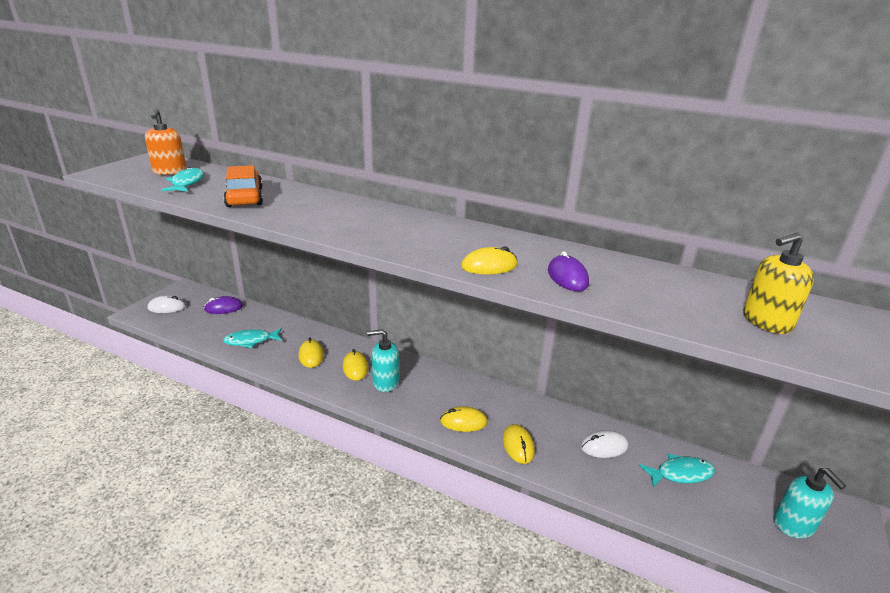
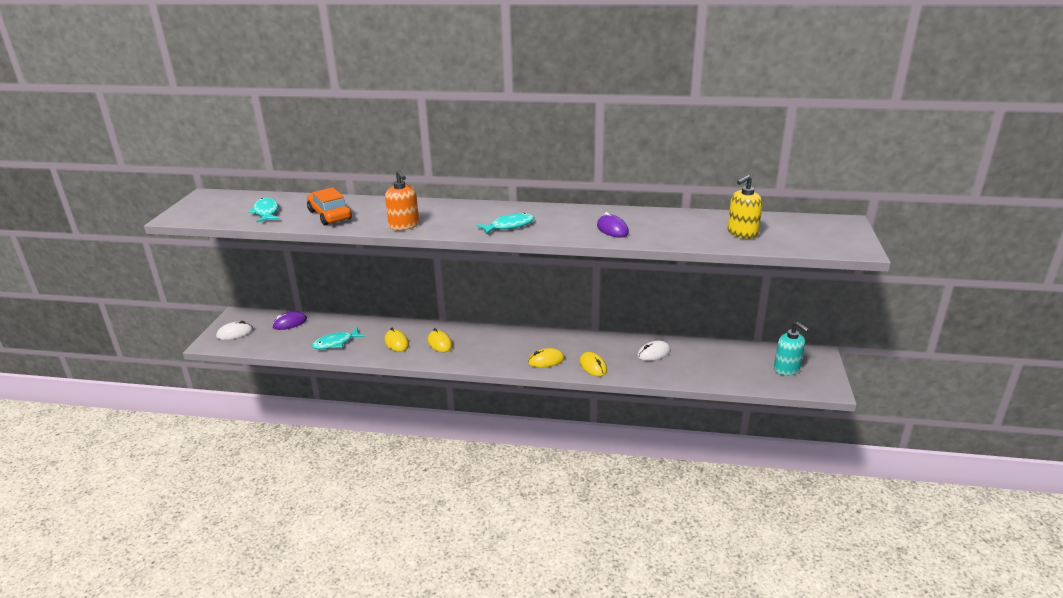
camera: 15 degrees left, 0 degrees up
(170, 171) = (238, 205): orange soap dispenser -> orange soap dispenser (404, 225)
(385, 382) = (471, 348): turquoise soap dispenser -> none
(489, 266) = (556, 232): yellow mouse -> none
(680, 474) = (710, 357): turquoise fish -> turquoise fish (509, 226)

